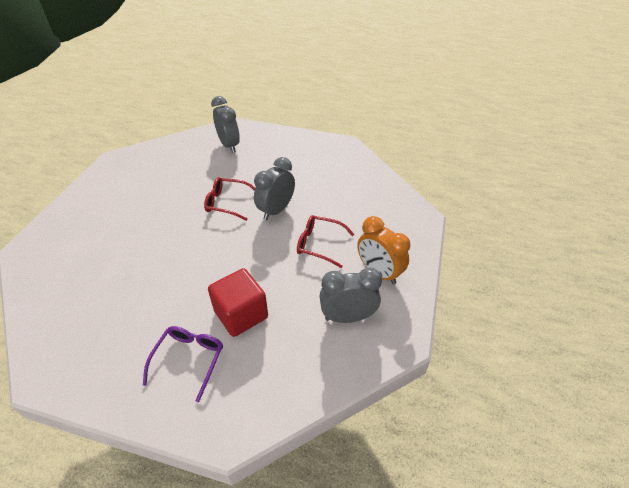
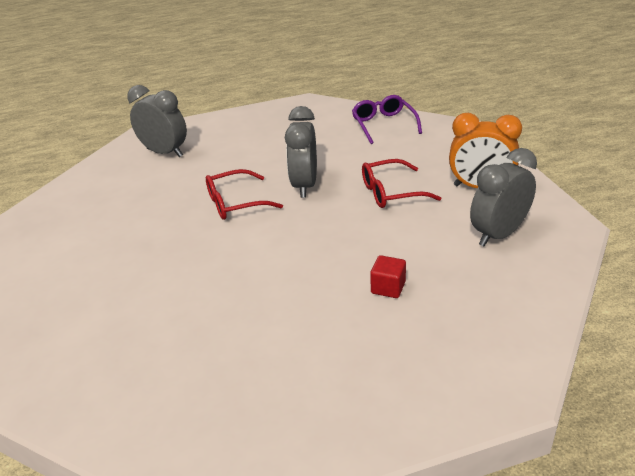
camera: 30 degrees left, 10 degrees down
(189, 359) = (384, 355): purple glasses -> purple glasses (383, 124)
(241, 314) = (388, 287): red cube -> red cube, size x0.50

